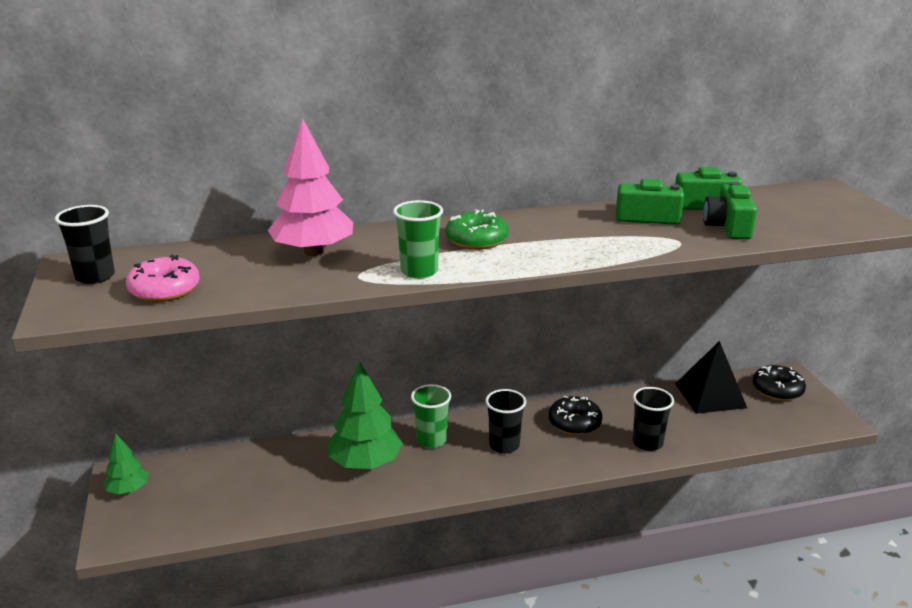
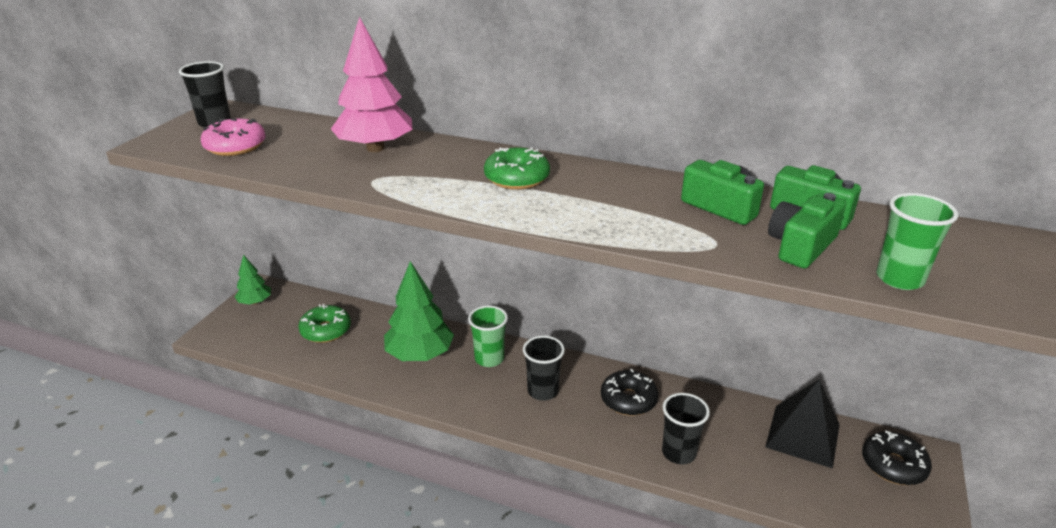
camera: 35 degrees right, 5 degrees up
(244, 482) = (326, 330): none -> green donut
(419, 271) = (424, 191): green cup -> green cup (899, 279)

